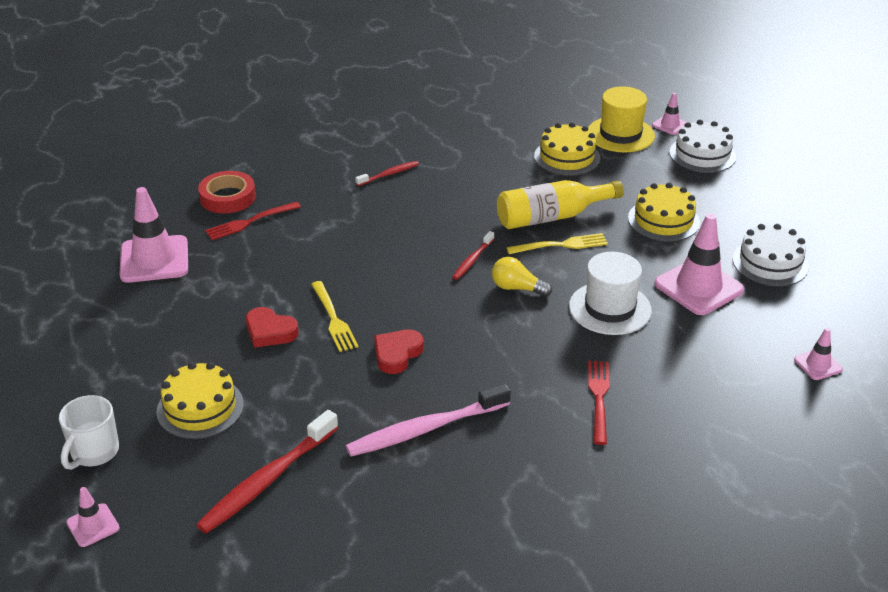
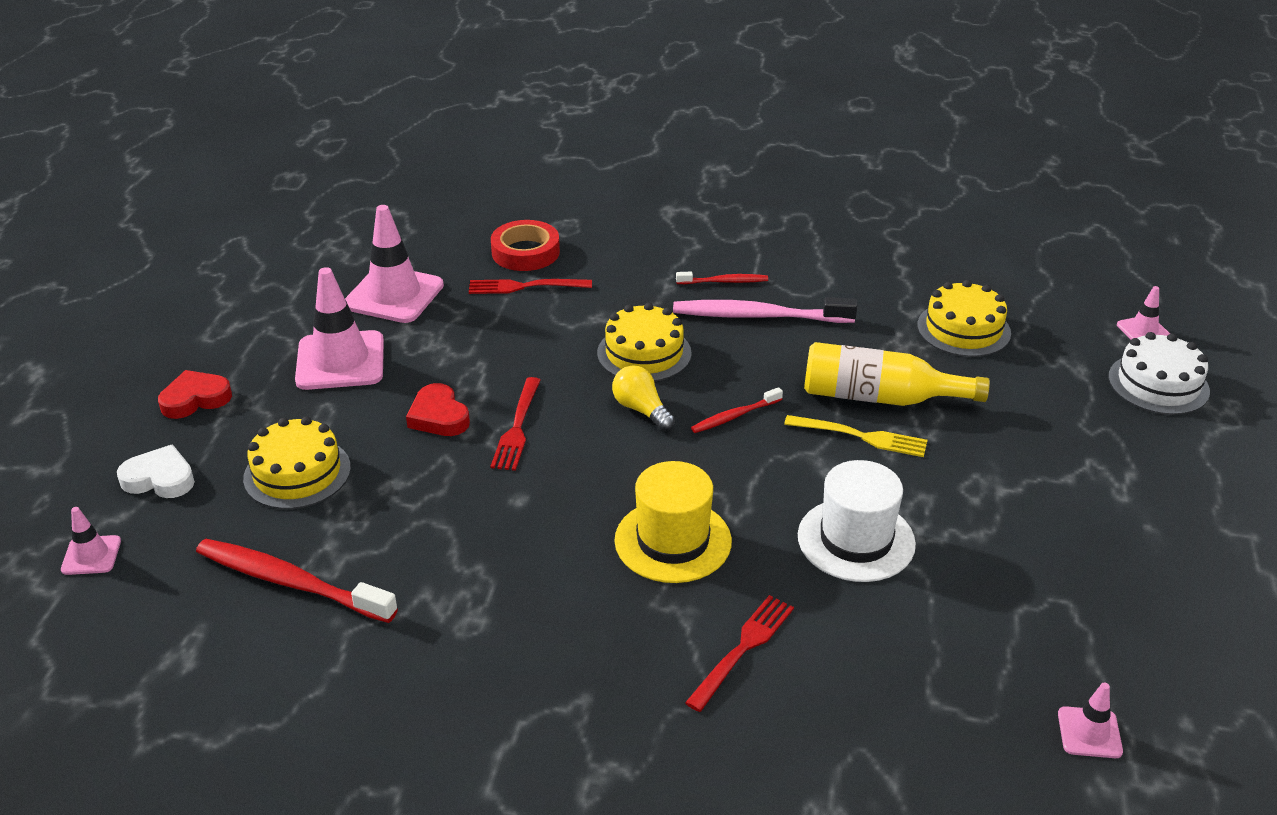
camera: 30 degrees right, 0 degrees up
(94, 452) = (160, 478): white mug -> white heart
(267, 480) = (291, 582): red toothbrush -> red toothbrush turned 45 degrees clockwise
(333, 319) = (517, 427): yellow fork -> red fork
(397, 354) = (550, 495): red heart -> red heart (195, 399)
(425, 429) = (504, 598): pink toothbrush -> pink toothbrush (758, 316)
(517, 288) = (759, 470): yellow light bulb -> yellow light bulb (641, 410)
(620, 134) = (1062, 322): yellow hat -> yellow hat (673, 541)
(663, 220) = (1027, 452): yellow cake -> yellow cake (644, 353)
(698, 287) = (1002, 557): pink traffic cone -> pink traffic cone (340, 361)
(770, 263) = (1136, 563): white cake -> none

